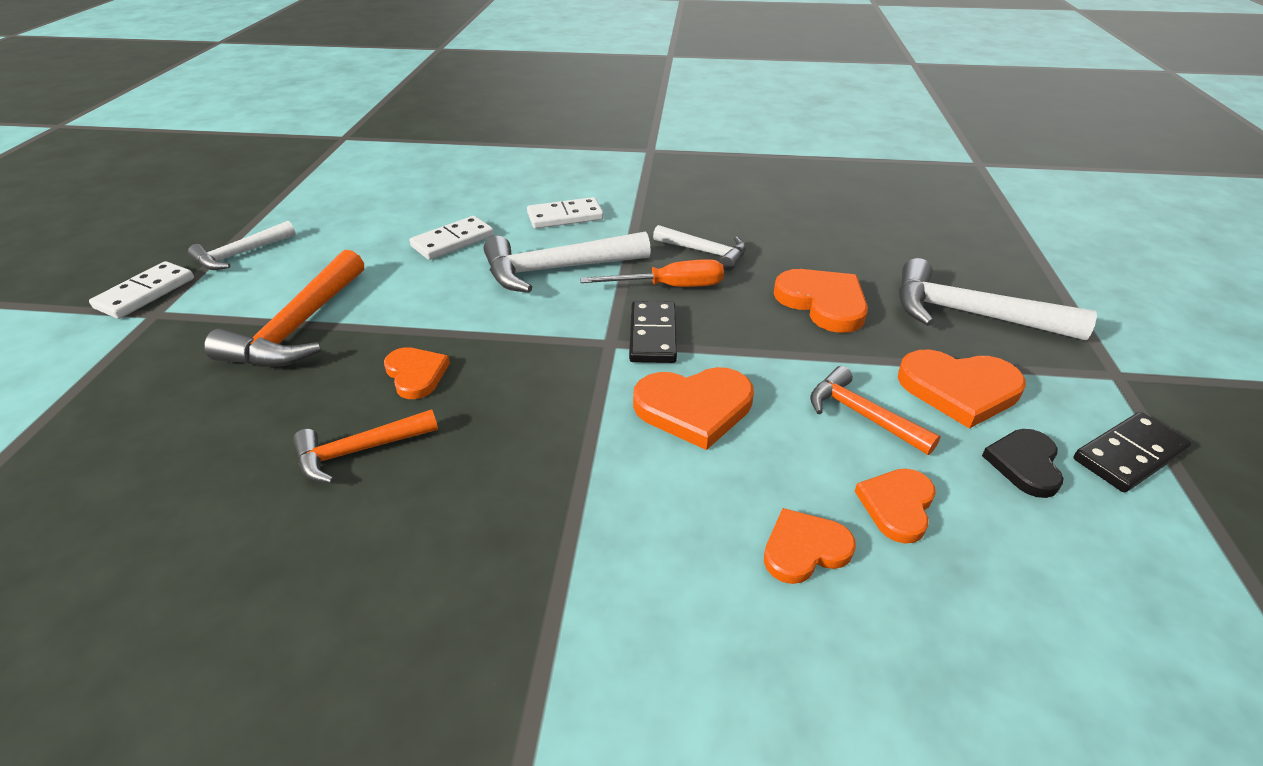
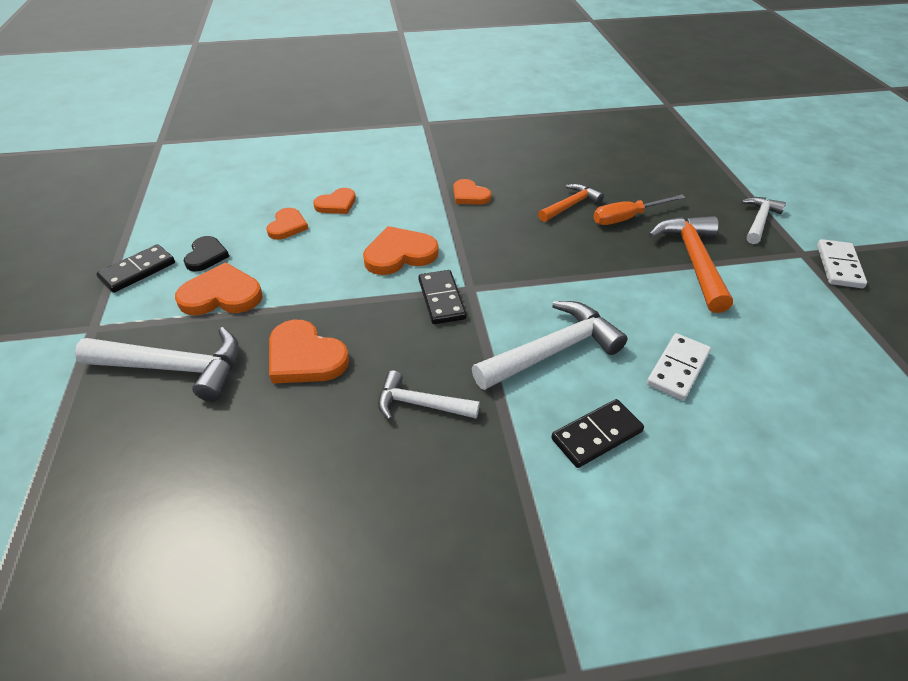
camera: 165 degrees right, 5 degrees up
(241, 254) = (837, 314): white hammer -> white hammer (759, 221)
(416, 374) = (581, 245): orange heart -> orange heart (469, 195)
(565, 216) = (596, 435): white domino -> black domino
(669, 287) = (443, 349): orange screwdriver -> orange screwdriver (627, 218)
(862, 415) = (294, 267): orange hammer -> none

